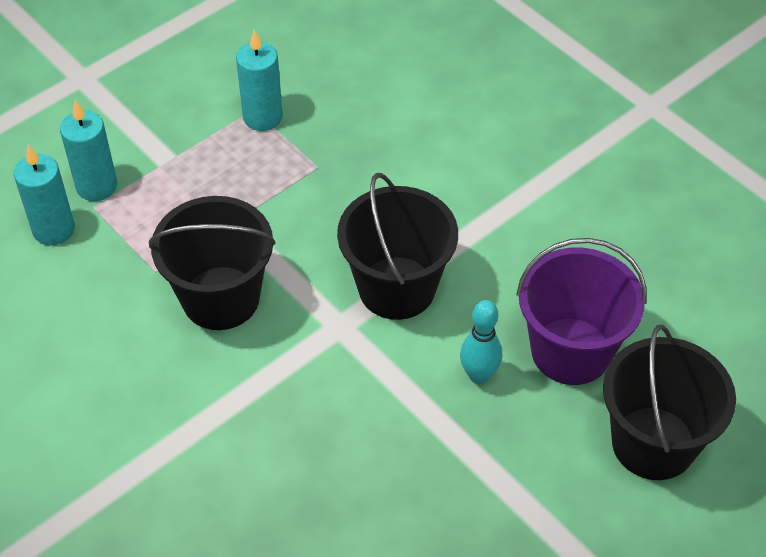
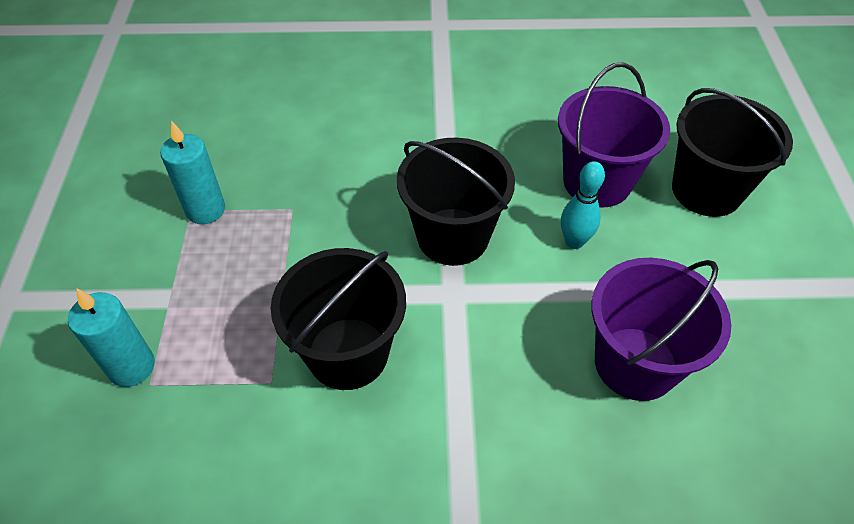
camera: 50 degrees left, 0 degrees up
(54, 229) = (137, 433): turquoise candle -> none
(389, 491) = (635, 363): none -> purple bucket

